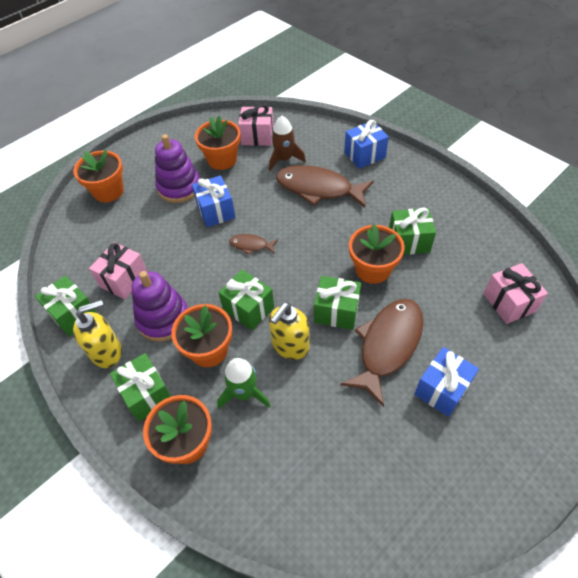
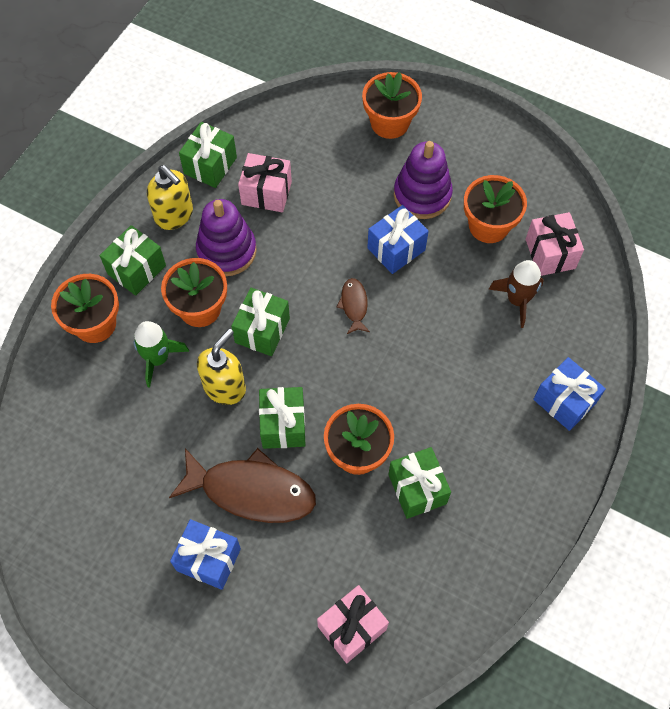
camera: 70 degrees right, 10 degrees up
(290, 346) = (225, 387): yellow soap dispenser -> yellow soap dispenser turned 105 degrees clockwise
(318, 189) = (476, 357): brown fish -> none

